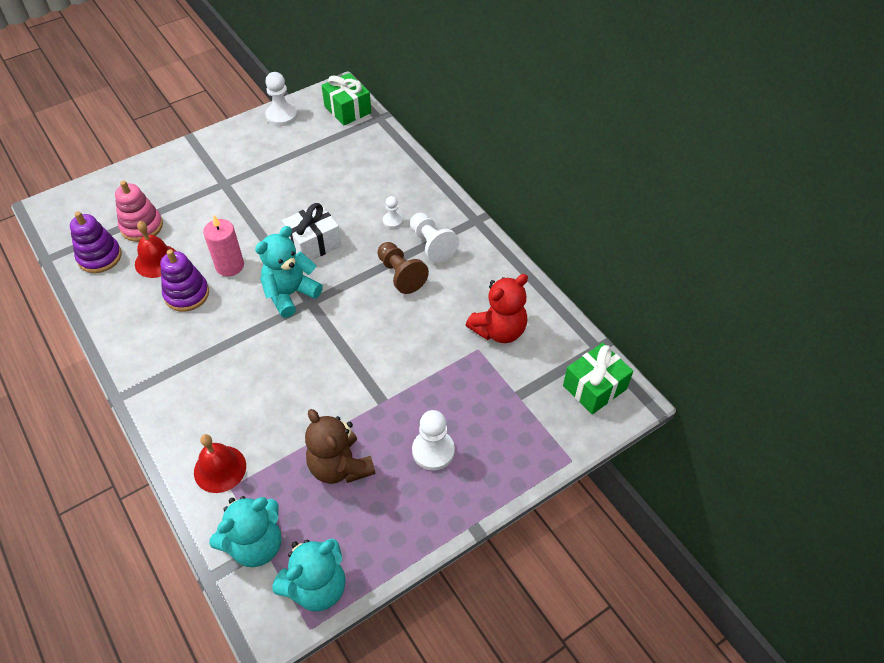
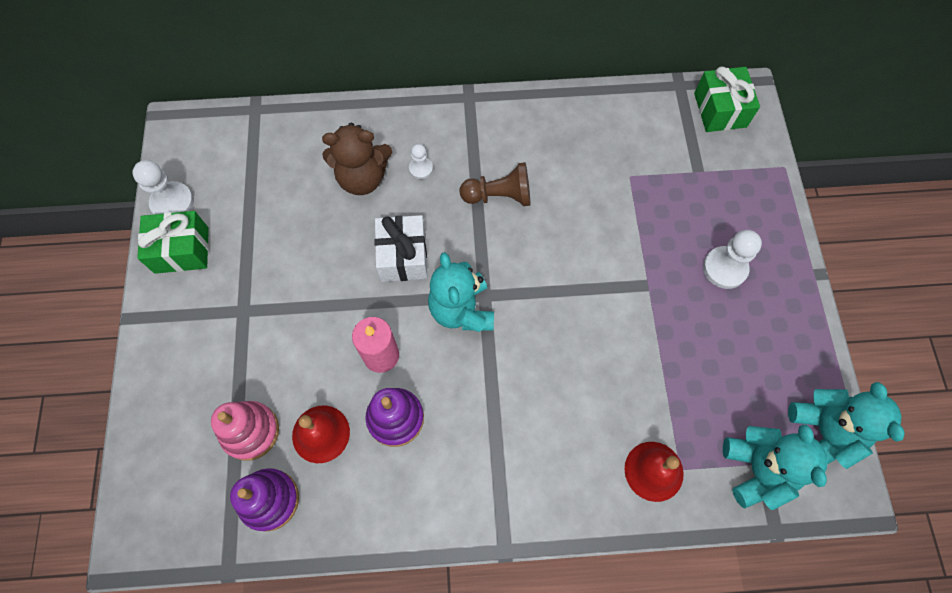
camera: 60 degrees left, 15 degrees up
(340, 466) = (704, 356): brown teddy bear -> brown teddy bear (362, 178)
(347, 109) = (216, 132): green gift -> green gift (182, 250)
(432, 245) = (477, 150): white pawn -> none
(499, 330) = (618, 148): red teddy bear -> none

